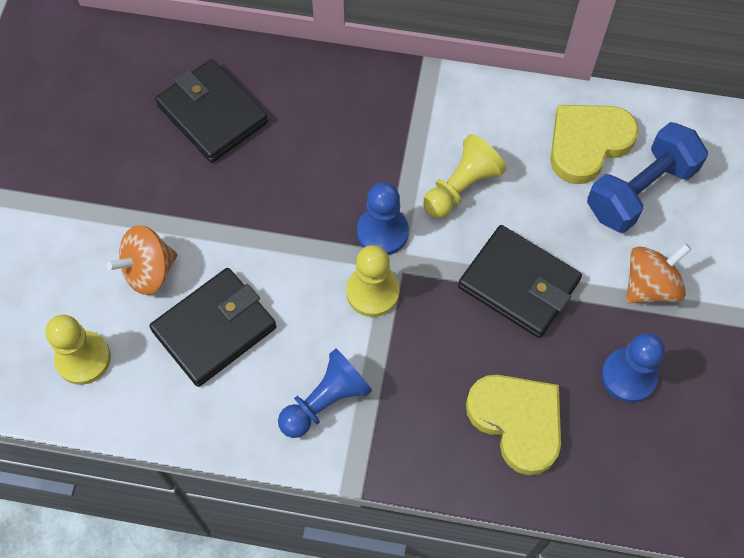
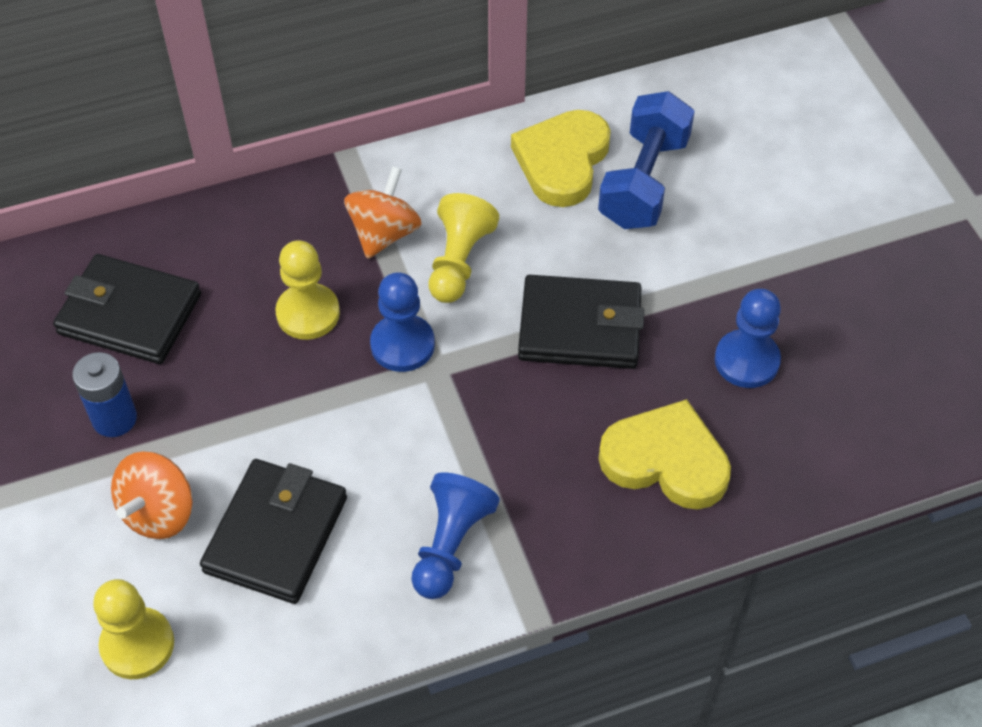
camera: 30 degrees left, 10 degrees down
(159, 187) = (114, 418): none -> blue battery
(372, 292) = (430, 409): yellow pawn -> yellow pawn (308, 313)
(650, 286) = (711, 266): orange spinning top -> orange spinning top (384, 233)

